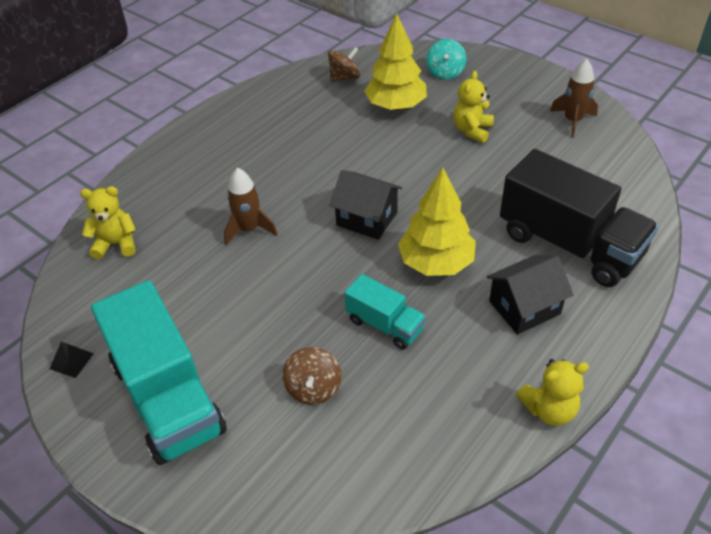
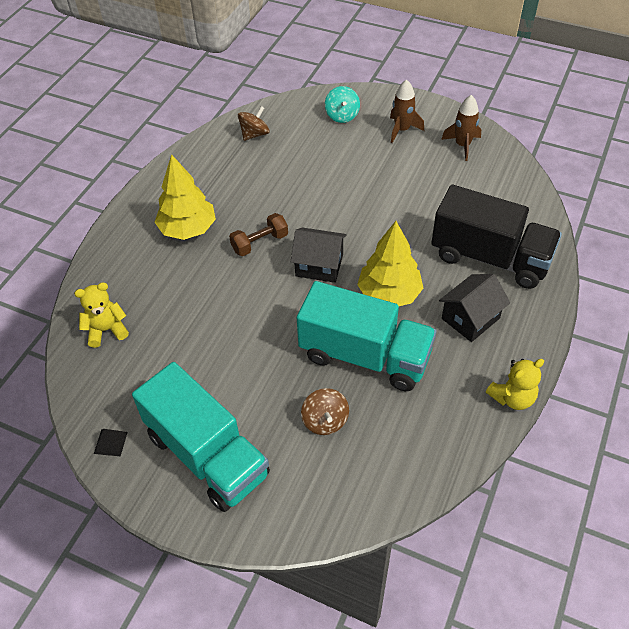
camera: 15 degrees left, 5 degrees up
(249, 229) = (221, 294): brown rocket -> brown rocket (402, 130)
(310, 184) = (260, 243): none -> brown dumbbell
(385, 325) = (365, 356): turquoise truck -> turquoise truck, size x1.95
(396, 106) = (309, 155): yellow tree -> yellow tree (188, 229)
(472, 130) = (382, 168): yellow teddy bear -> none

